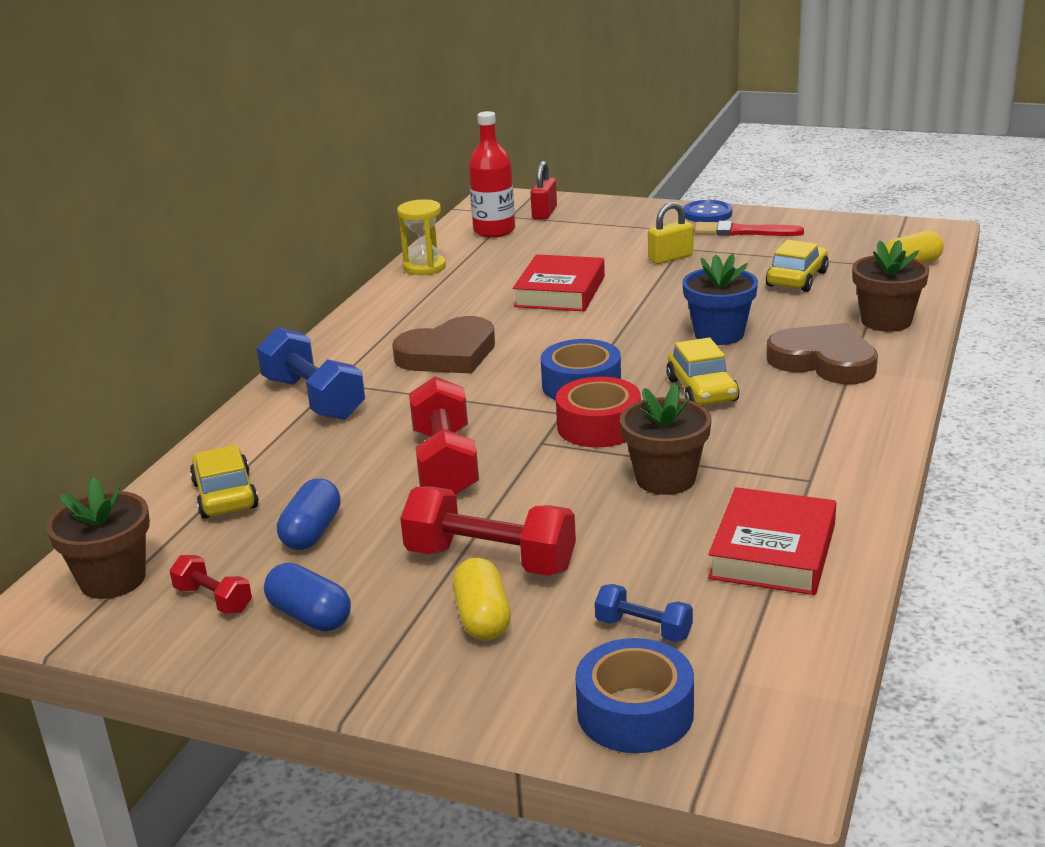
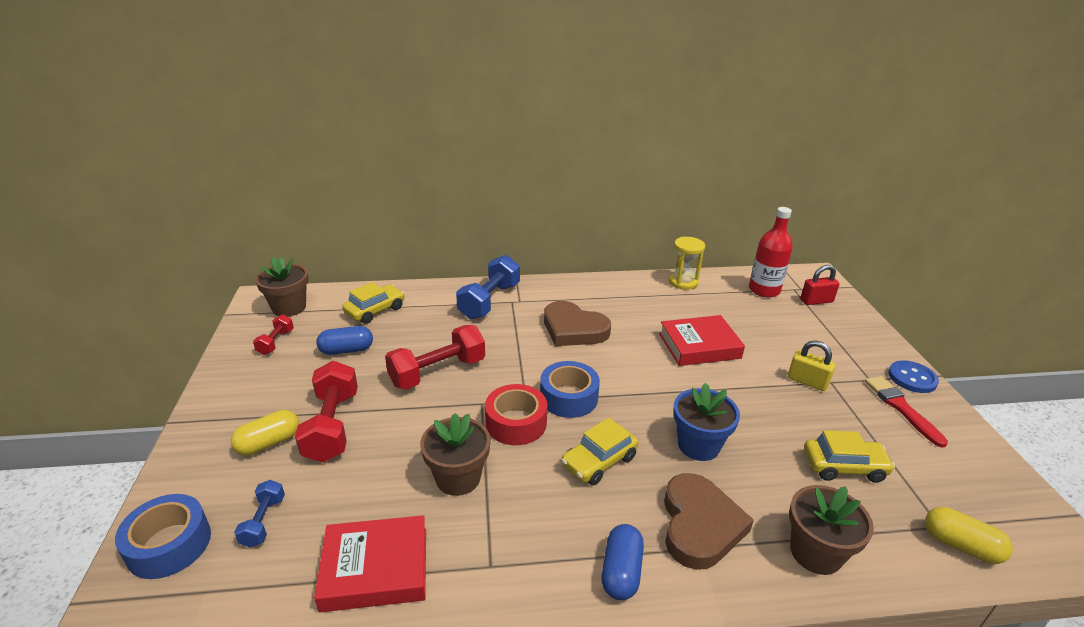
camera: 60 degrees right, 5 degrees up
(310, 616) = (264, 378): blue capsule -> blue capsule (621, 571)

